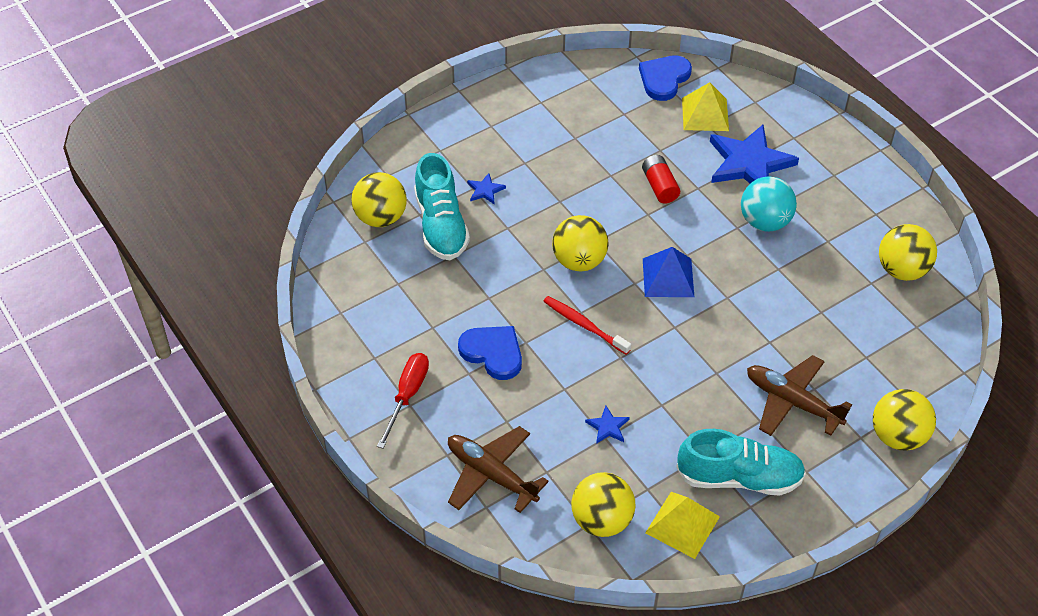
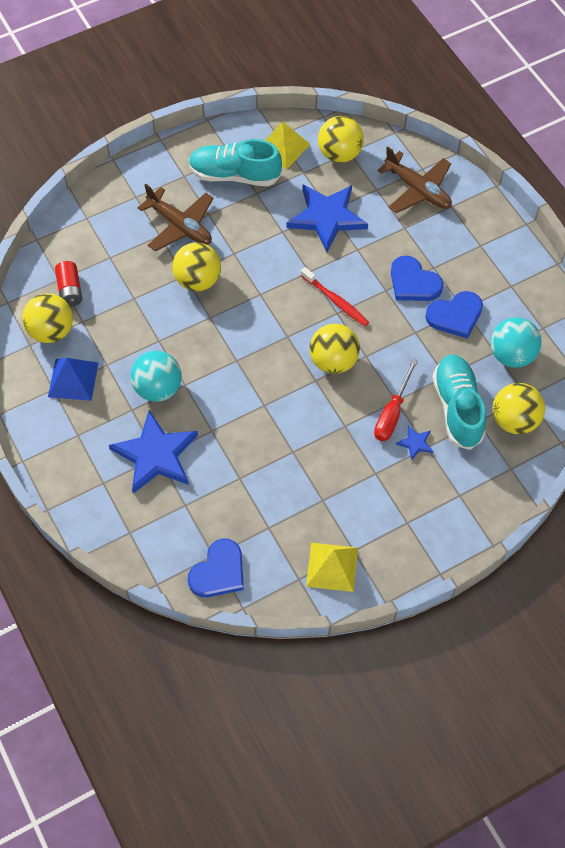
camera: 175 degrees left, 10 degrees up
(379, 281) = (511, 355): none -> turquoise ball
(407, 395) = (482, 252): red screwdriver -> red screwdriver (392, 413)
(442, 318) = (455, 316): none -> blue heart
(608, 427) = (327, 217): blue star -> blue star, size x2.36
(660, 186) = (247, 434): red battery -> red battery (70, 290)
(668, 277) = (257, 339): blue pyramid -> blue pyramid (73, 379)
(705, 114) = (185, 520): yellow pyramid -> yellow pyramid (332, 567)
(897, 436) = (108, 195): yellow ball -> yellow ball (198, 280)

